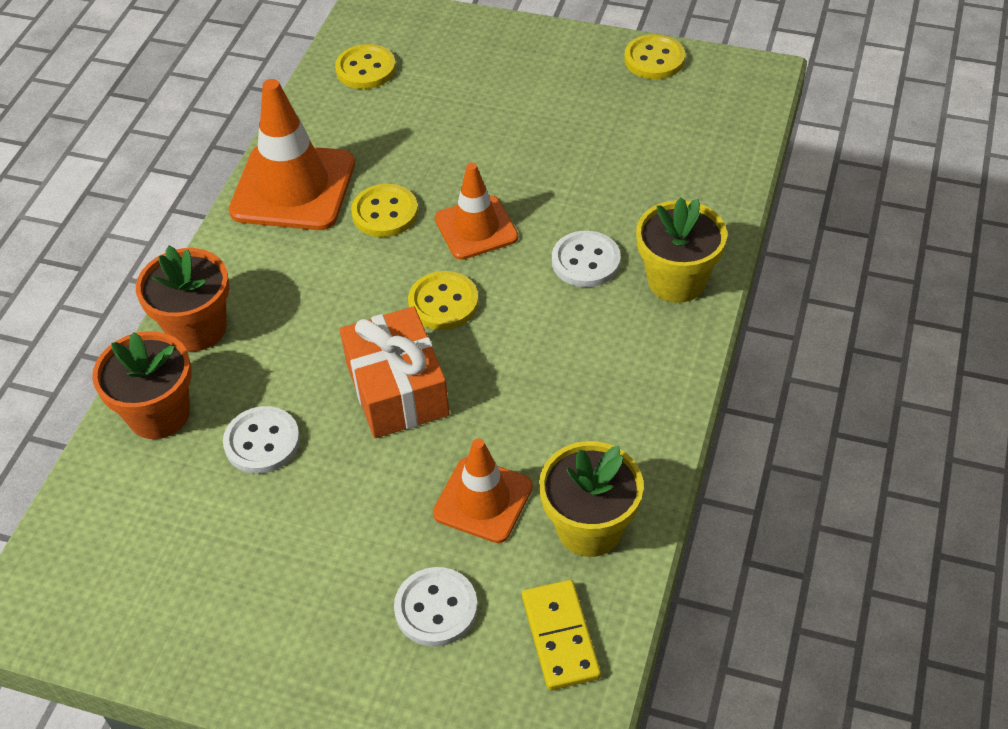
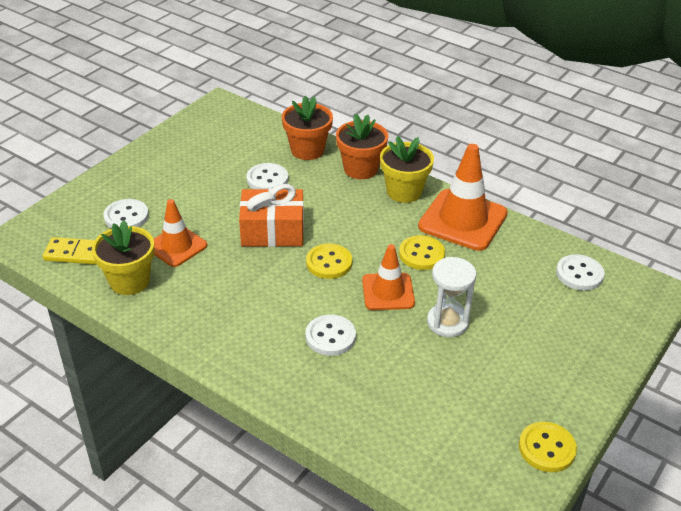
camera: 105 degrees right, 10 degrees down
(366, 69) = (579, 274): yellow button -> white button
(506, 163) = (447, 322): none -> white hourglass
(676, 280) = (287, 378): yellow flower pot -> yellow flower pot (404, 191)

